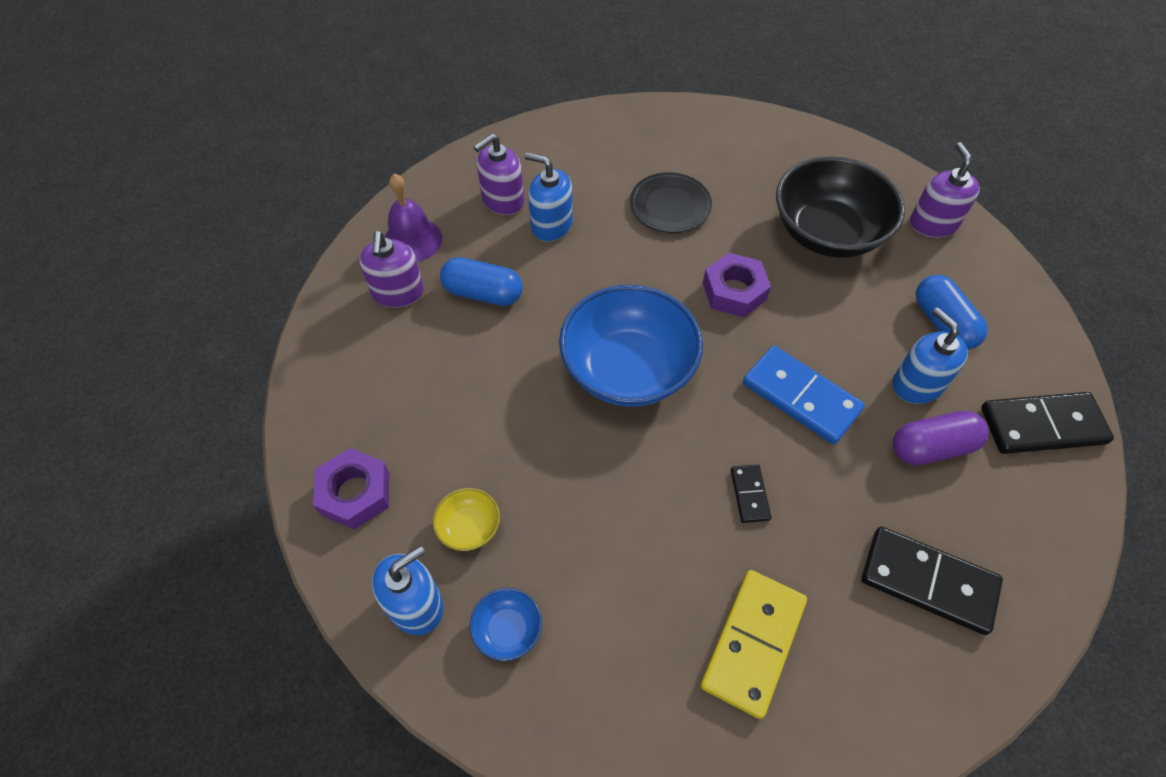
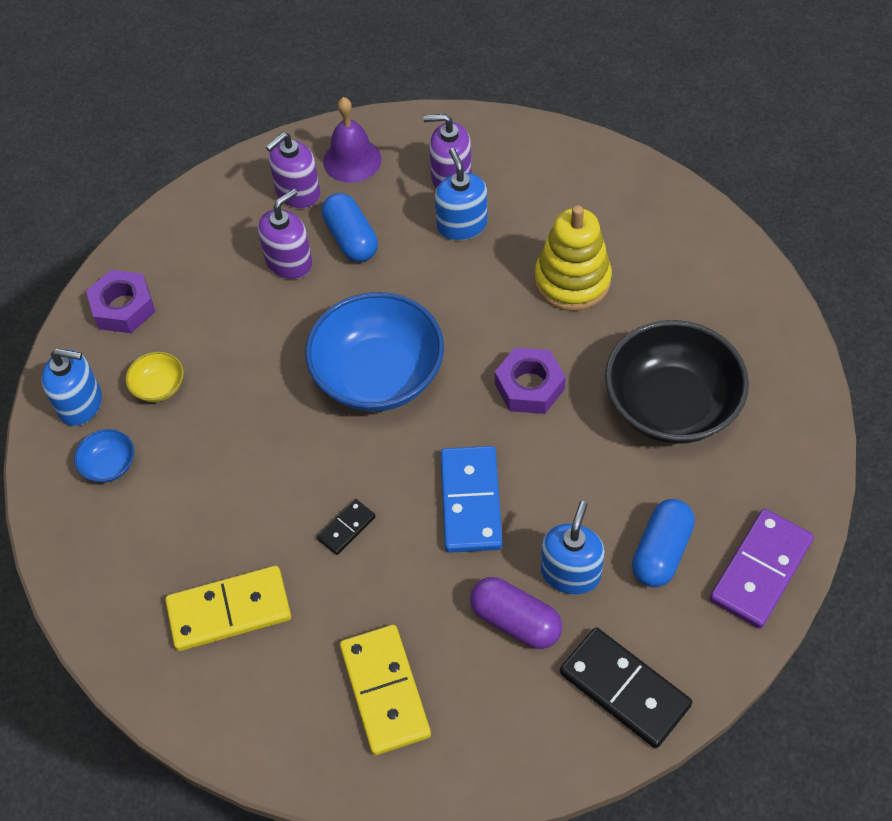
camera: 50 degrees right, 0 degrees up
(670, 205) = (572, 280): black plate -> yellow stacking toy
(928, 581) = (385, 691): black domino -> yellow domino
(933, 224) = (777, 474): purple soap dispenser -> purple soap dispenser (289, 262)
(1002, 285) = (761, 570): none -> purple domino

